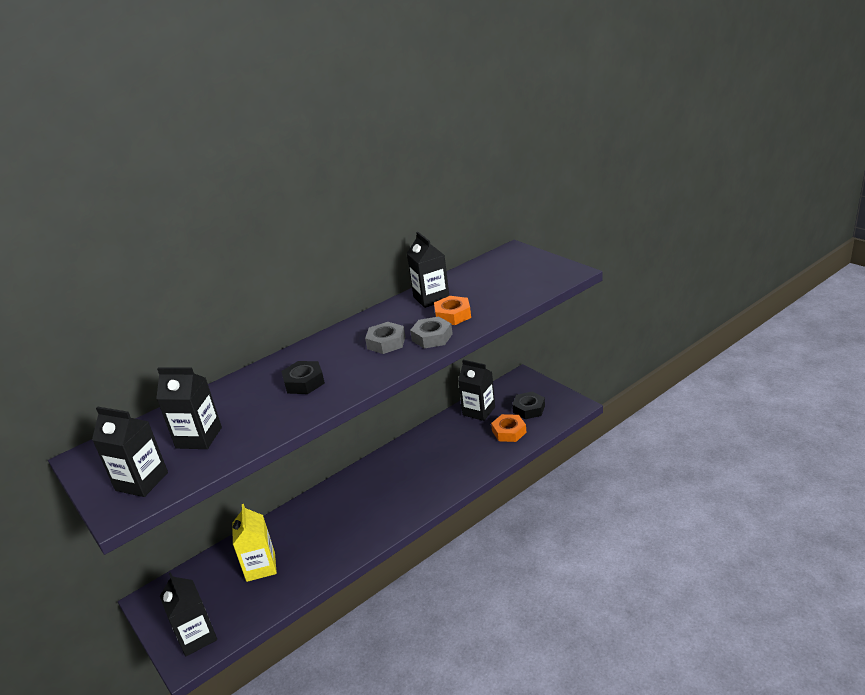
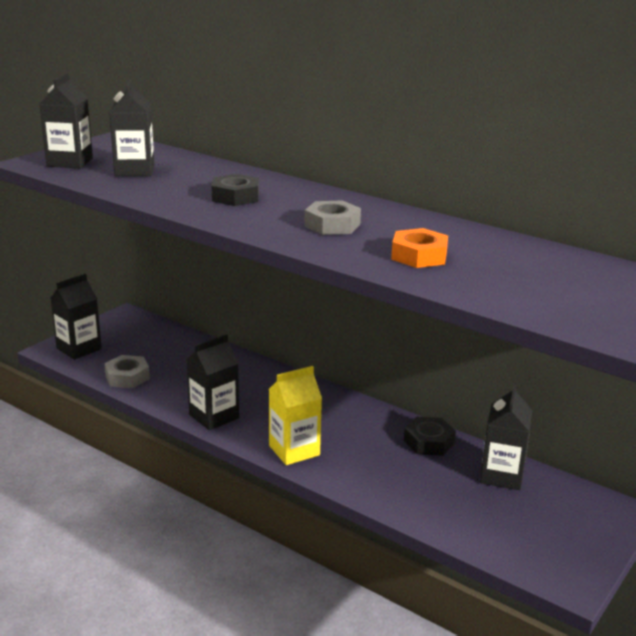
camera: 70 degrees right, 5 degrees down
(260, 567) = (169, 362): yellow carton -> yellow carton (294, 450)
(431, 298) = (463, 239): black carton -> black carton (214, 416)
(432, 337) = (352, 248): grey nut -> grey nut (127, 377)
(509, 432) = (463, 511): orange nut -> none
(528, 409) = (532, 527): black nut -> black nut (428, 442)

